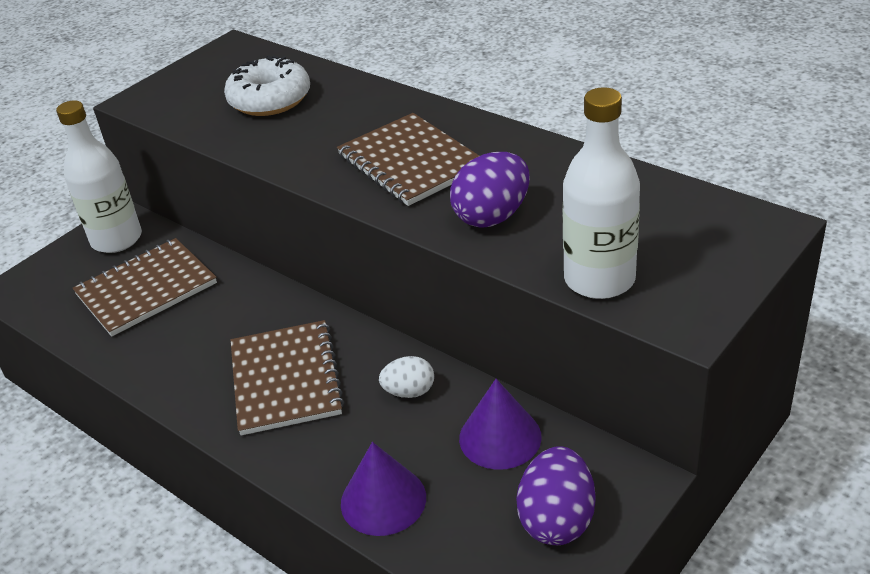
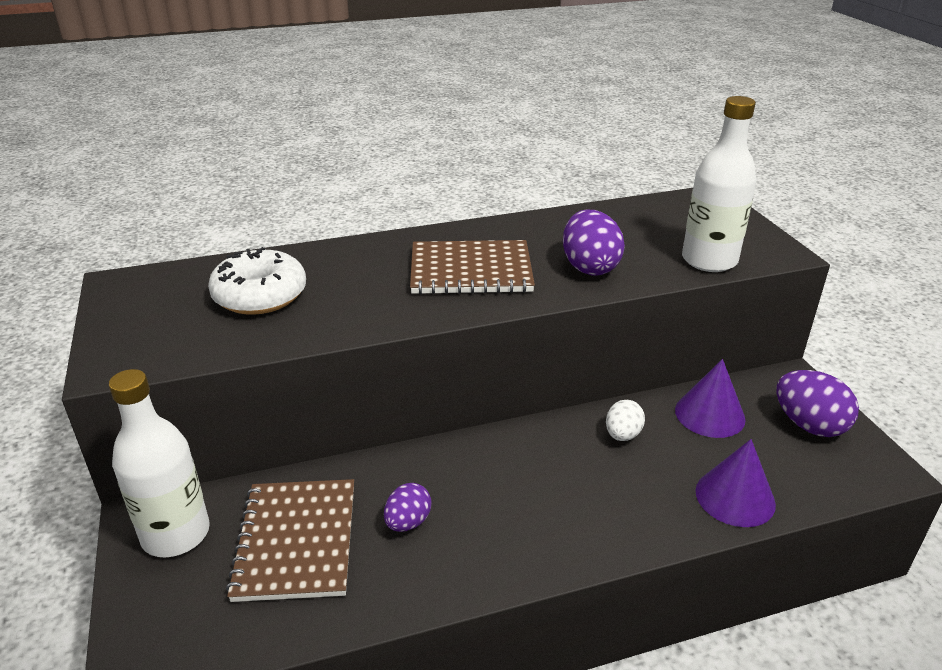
camera: 60 degrees left, 5 degrees down
(201, 327) = (408, 522): none -> purple egg
(285, 379) = (541, 495): brown notebook -> none

